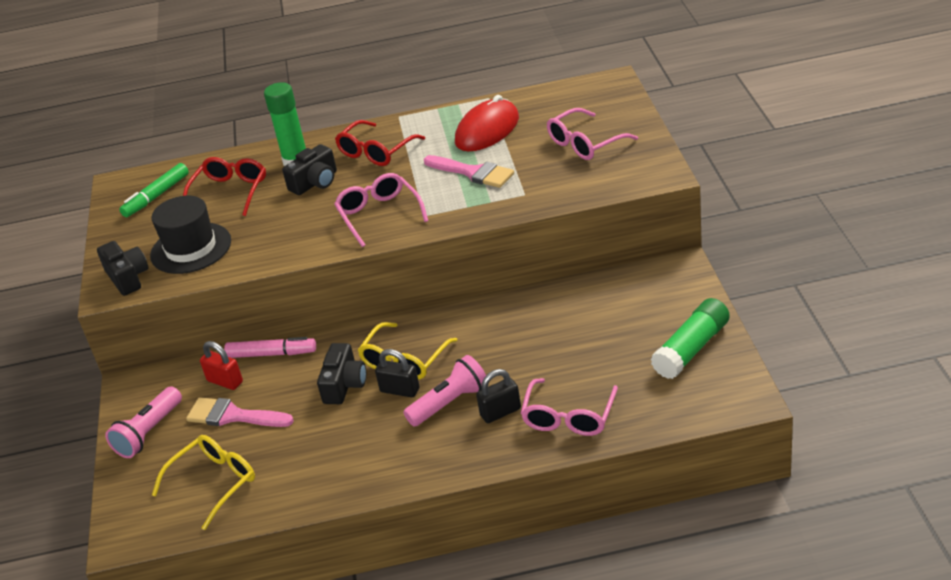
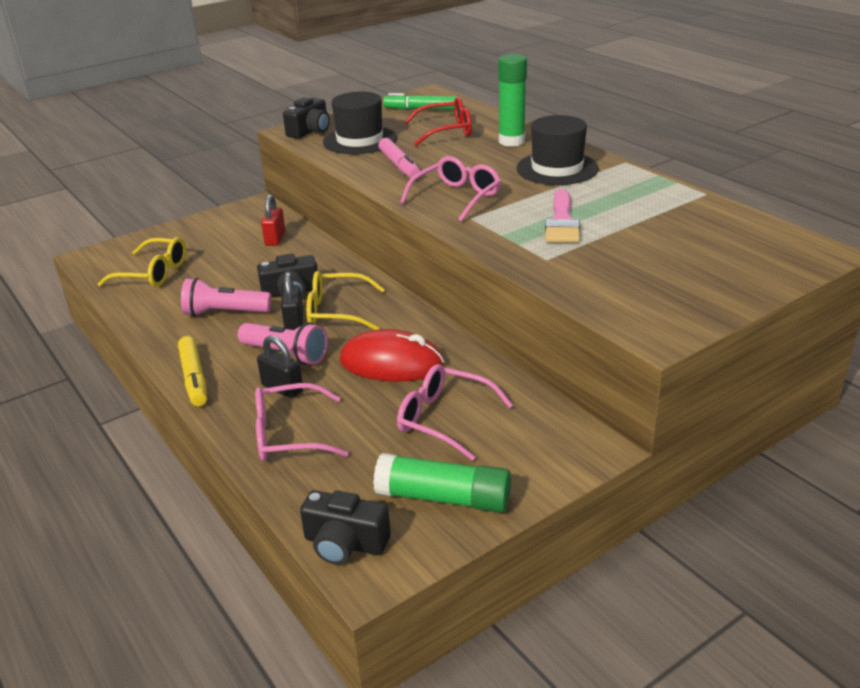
camera: 60 degrees right, 5 degrees down
(149, 433) = (205, 229): pink flashlight -> pink flashlight (225, 313)
(233, 416) = (234, 255): pink brush -> none
(272, 354) = (317, 247): pink marker -> pink marker (399, 166)
(315, 182) = (486, 158): black camera -> black camera (345, 544)
(376, 151) = (557, 168): red glasses -> black hat
(444, 467) = (194, 378): none -> yellow marker
(487, 130) = (644, 209): red mouse -> red mouse (391, 363)
(585, 143) = (676, 269): pink glasses -> pink glasses (445, 419)

